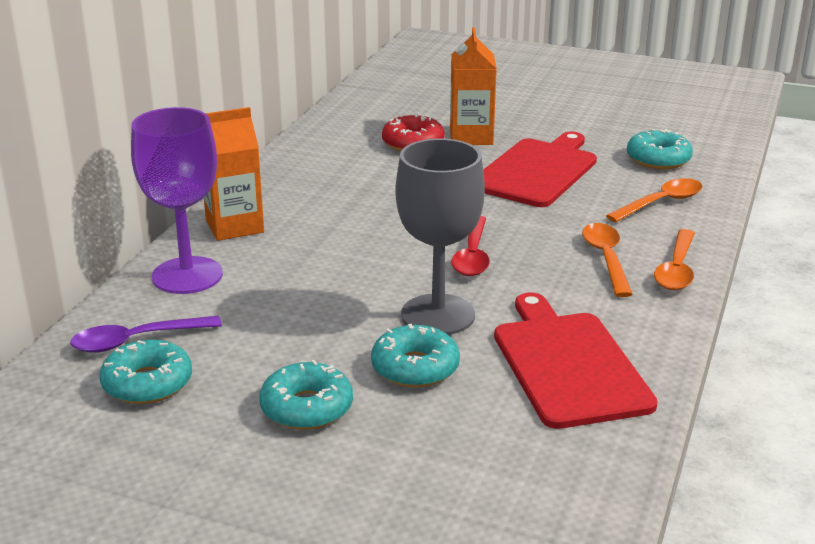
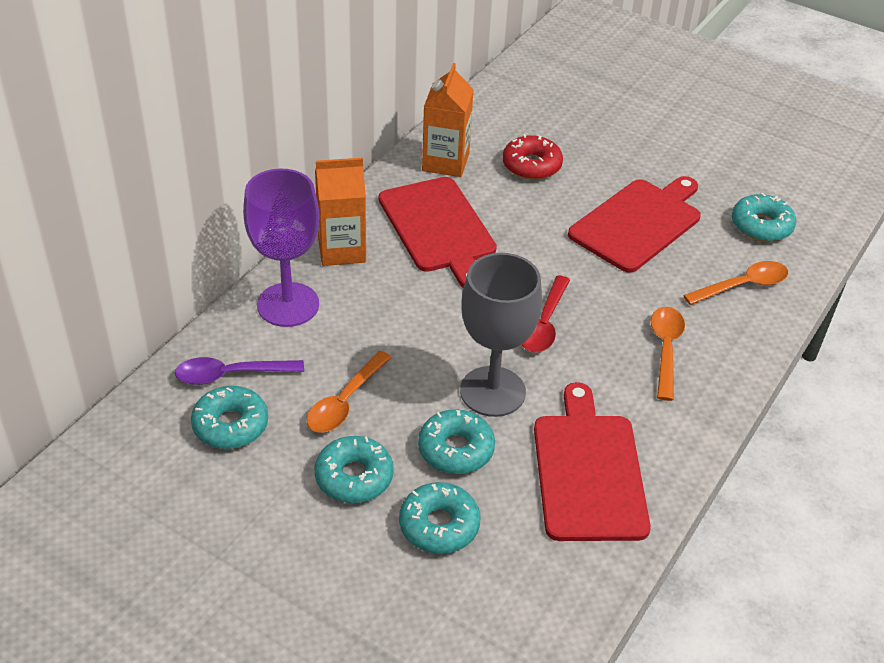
camera: 10 degrees right, 15 degrees up
(333, 198) = (438, 228): none -> red cutting board
(420, 435) = (439, 525): none -> turquoise donut
(471, 137) = (589, 165): orange carton -> orange carton (445, 162)
(676, 269) = (726, 374): orange spoon -> orange spoon (345, 401)

